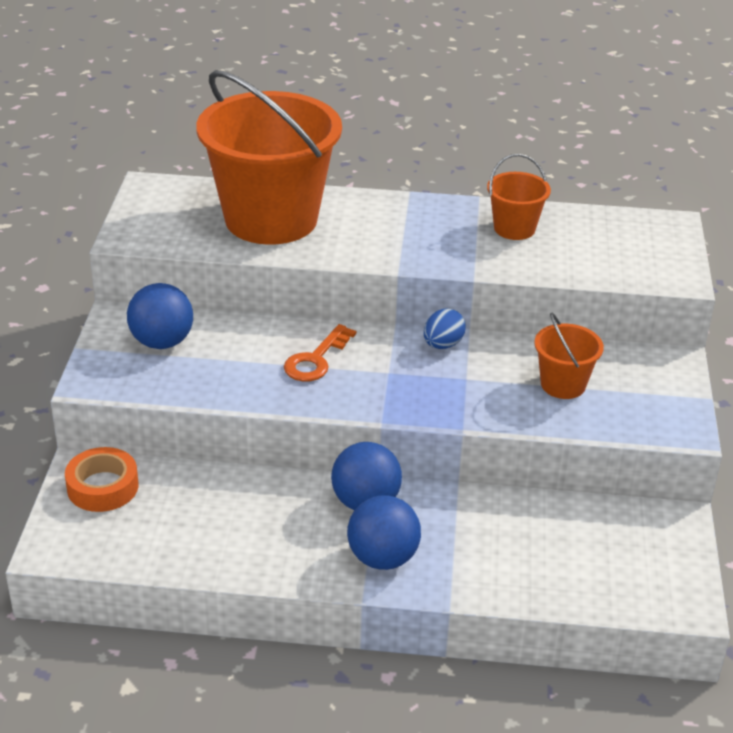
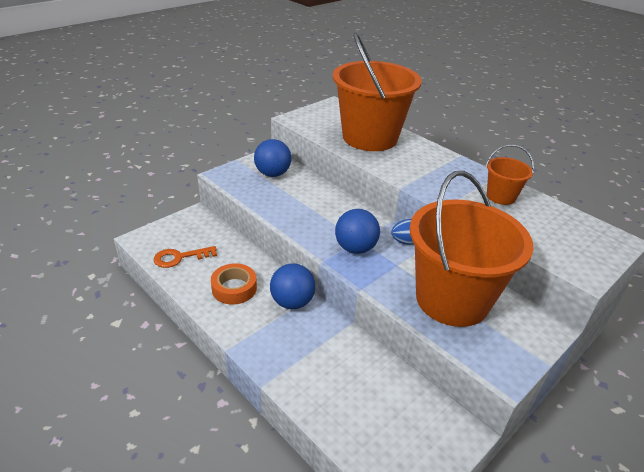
camera: 40 degrees right, 0 degrees up
(102, 487) = (193, 226): orange tape -> orange tape (234, 288)
(316, 359) = (330, 215): orange key -> orange key (180, 257)
(383, 558) = (264, 335): blue ball -> blue ball (355, 248)
(563, 384) = (452, 299): orange bucket -> orange bucket, size x2.24

